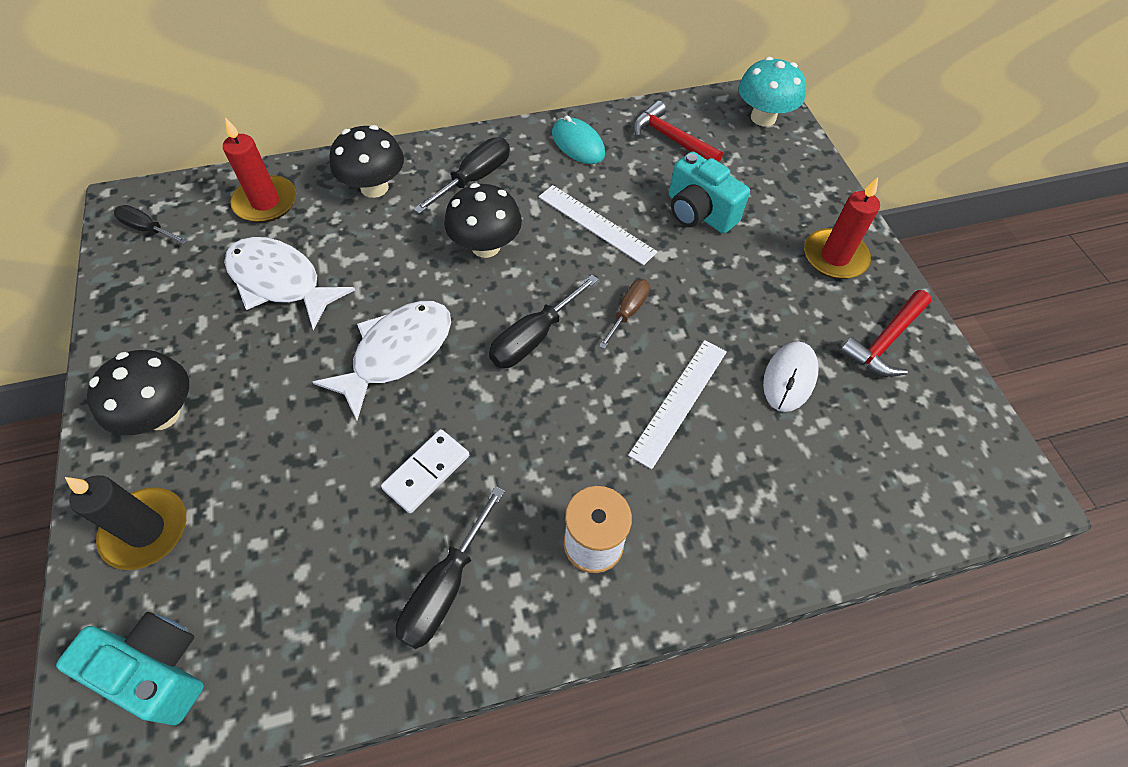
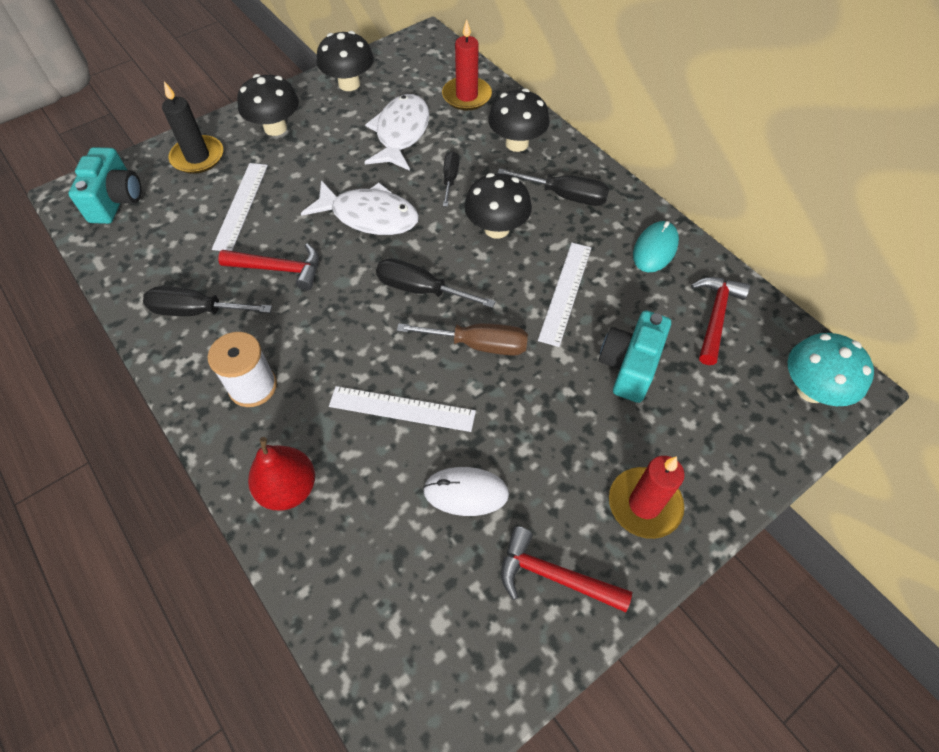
camera: 70 degrees right, 0 degrees up
(144, 307) = (349, 84): none -> black mushroom
(147, 229) = (411, 56): black screwdriver -> black screwdriver (450, 179)
(286, 492) = (241, 206): none -> white ruler
(426, 472) = (279, 269): white domino -> red hammer
(628, 312) = (479, 345): brown screwdriver -> brown screwdriver, size x1.52
(741, 536) = (288, 488): none -> red pear

